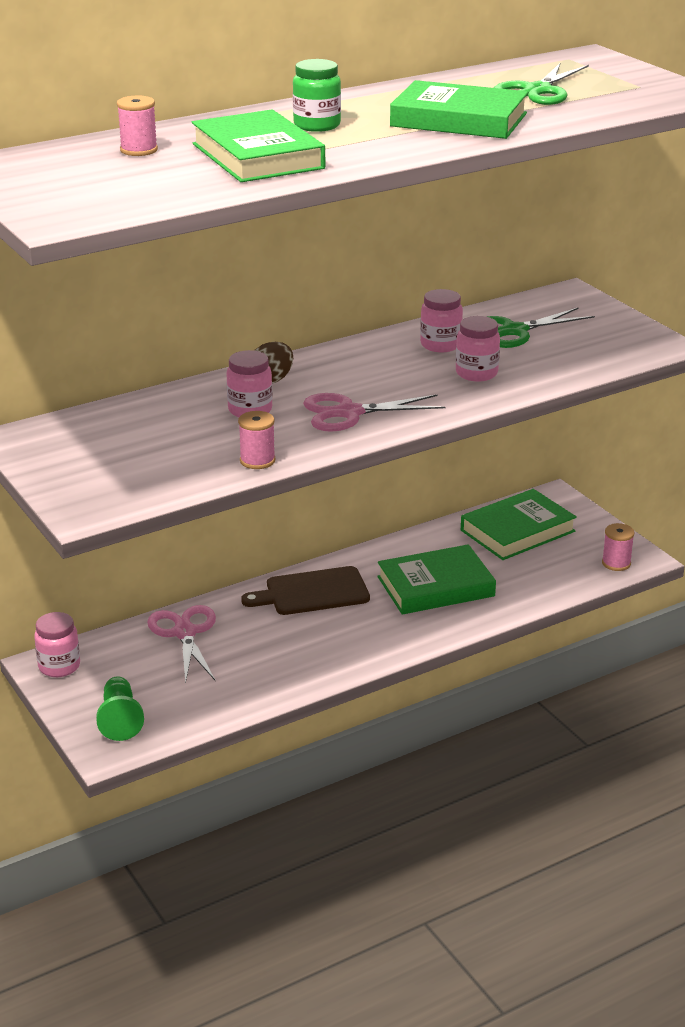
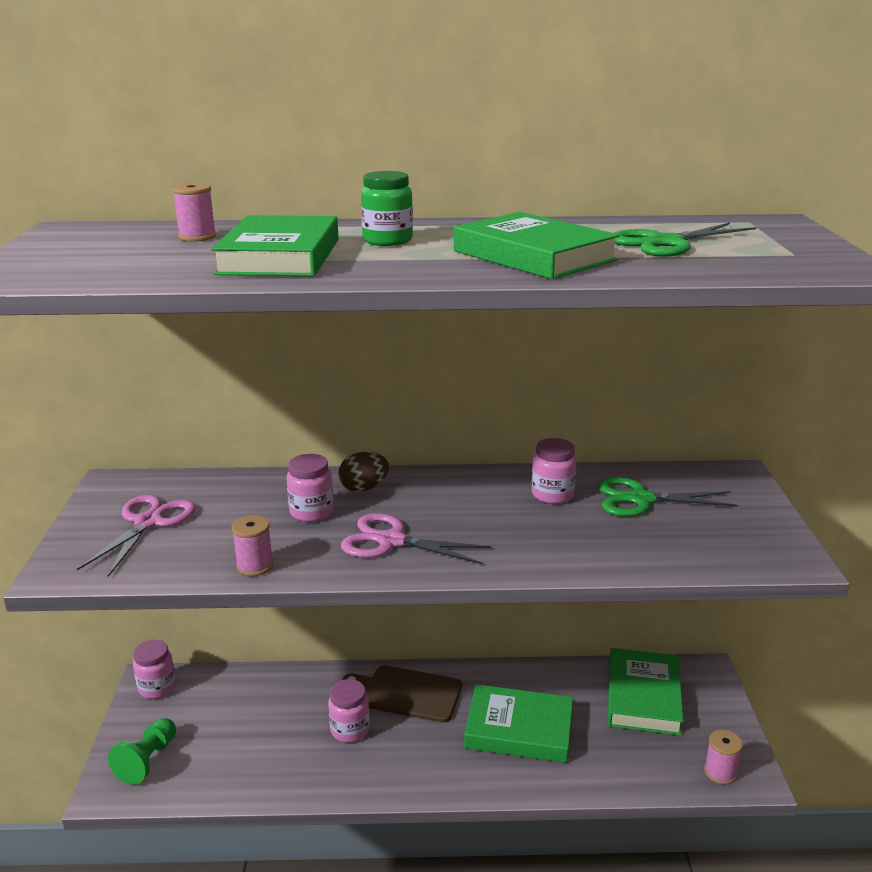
camera: 30 degrees right, 5 degrees down
(185, 633) = (273, 694): pink scissors -> pink scissors (148, 522)
(476, 373) = (556, 534): pink jar -> pink jar (350, 730)
(517, 531) = (643, 696): green book -> green book turned 75 degrees counterclockwise

